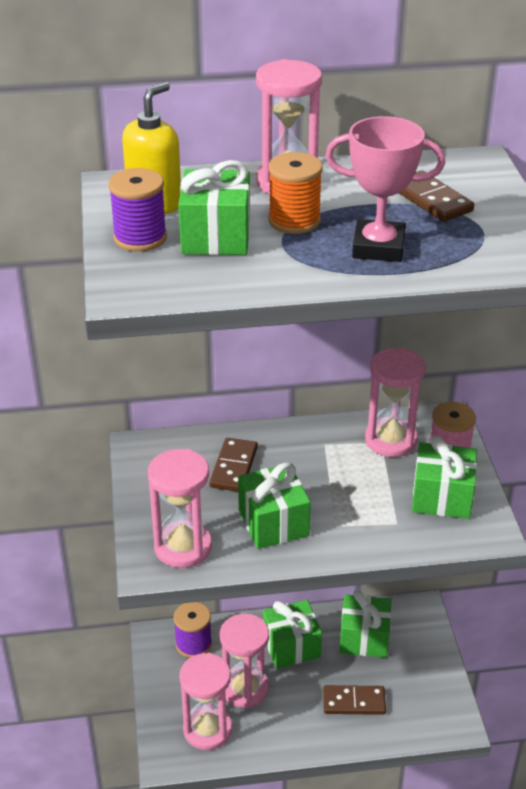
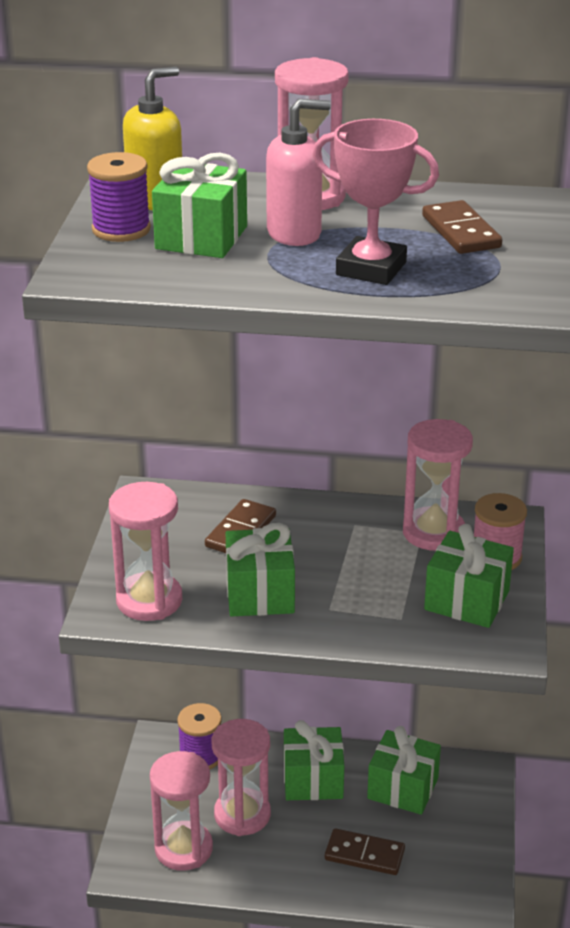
camera: 15 degrees right, 5 degrees down
(294, 221) = (294, 233): orange spool -> pink soap dispenser

